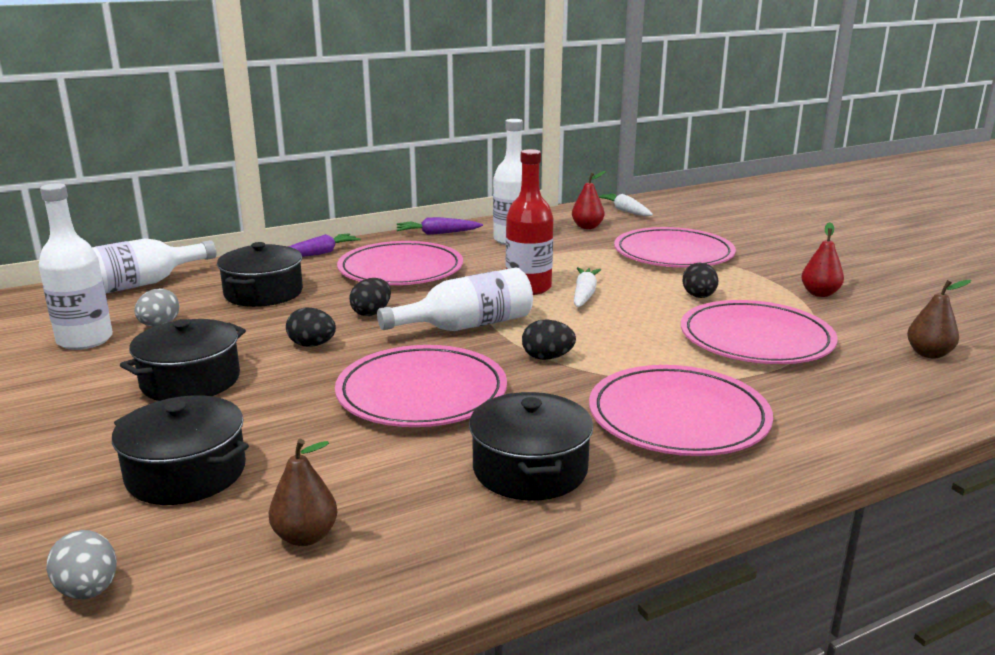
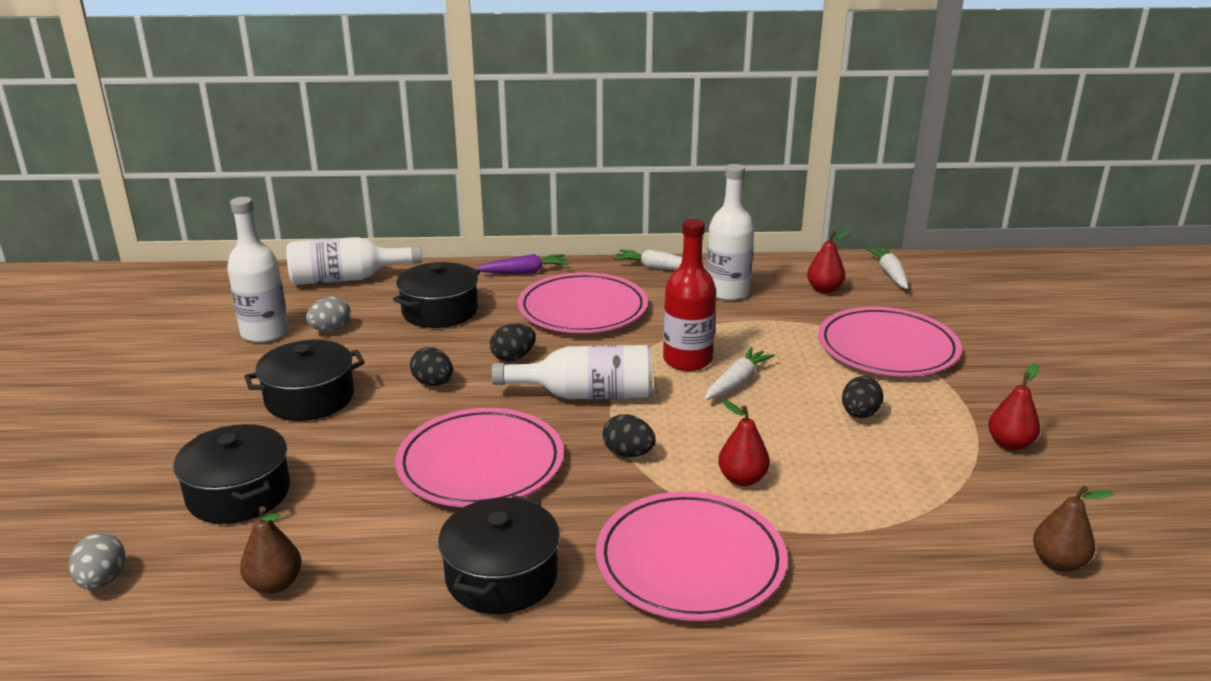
camera: 25 degrees right, 5 degrees up
(437, 233) = (657, 268): purple carrot -> white carrot
(658, 354) = (742, 479): none -> red pear
(756, 339) = (868, 487): pink plate -> none

